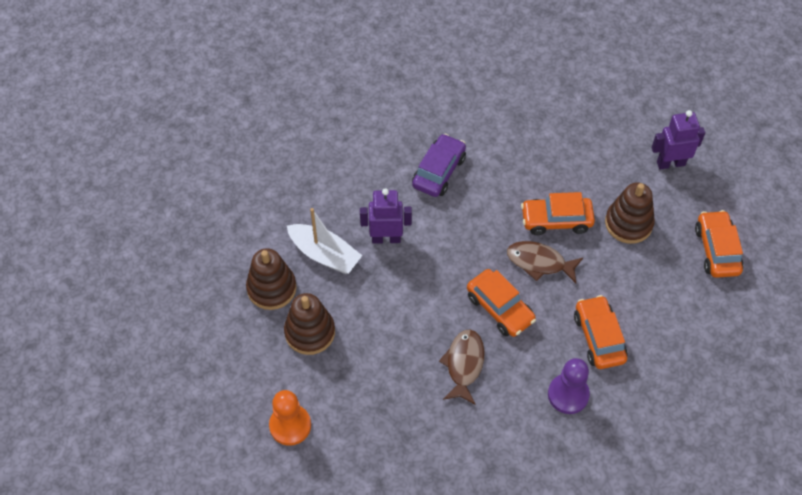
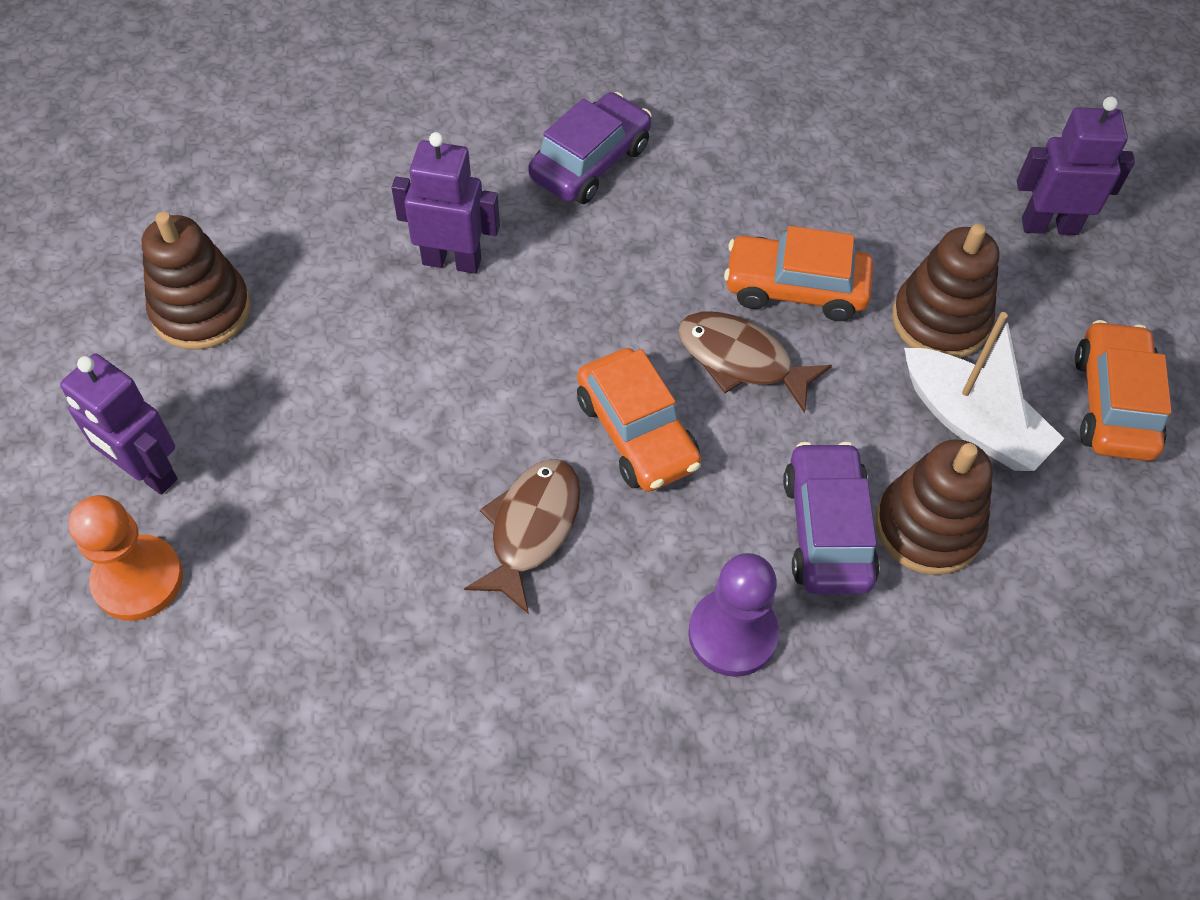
camera: 10 degrees right, 0 degrees up
(275, 374) = (147, 472): none -> purple robot
(310, 332) = (244, 405): brown stacking toy -> brown stacking toy (928, 527)
(324, 254) = (324, 268): white boat -> white boat (972, 423)
(598, 337) = (826, 529): orange car -> purple car

